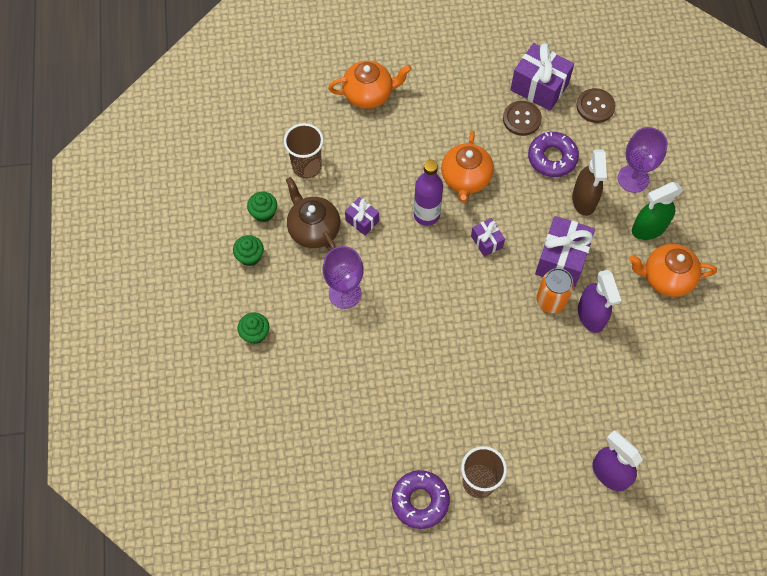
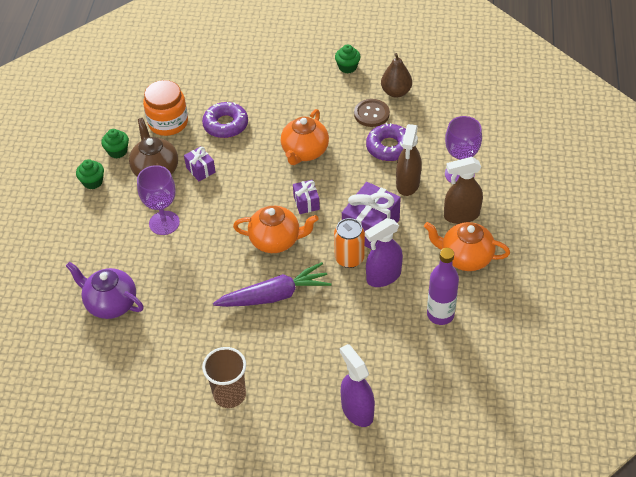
camera: 15 degrees right, 15 degrees down
(255, 333) = (73, 241): green cupcake -> green cupcake (347, 67)
(307, 166) = (168, 122): brown cup -> orange jar
(321, 401) = (111, 303): none -> purple teapot
(369, 94) = (242, 77): orange teapot -> orange teapot (276, 240)
(420, 501) = (169, 400): purple donut -> purple donut (225, 125)
(426, 215) = (259, 174): purple bottle -> purple bottle (440, 314)
(488, 359) = (274, 295): none -> purple carrot
(539, 87) = (396, 92): purple gift -> brown pear
(591, 315) = (383, 276): purple spray bottle -> purple spray bottle turned 60 degrees clockwise
(595, 106) = (442, 113): brown button -> none
(648, 228) = (461, 215): green spray bottle -> brown spray bottle

